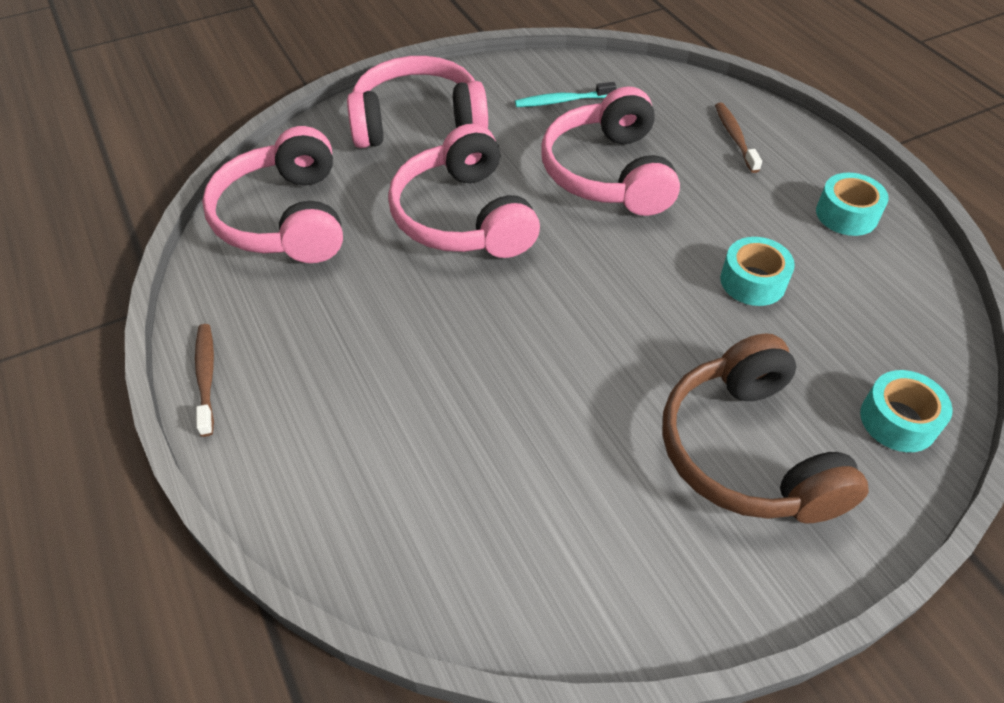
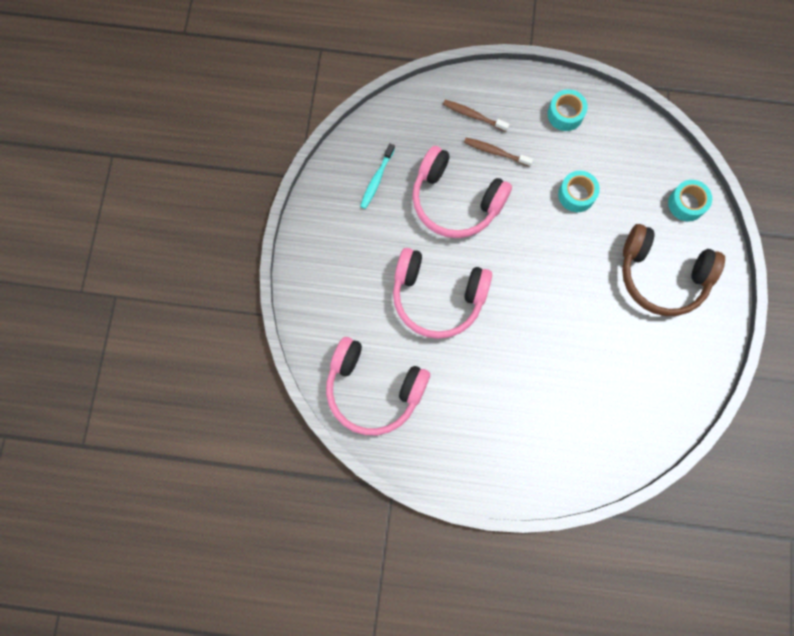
camera: 55 degrees left, 25 degrees up
(206, 377) = (467, 484): brown toothbrush -> brown toothbrush (496, 152)
(418, 122) = (337, 271): pink headphones -> none

